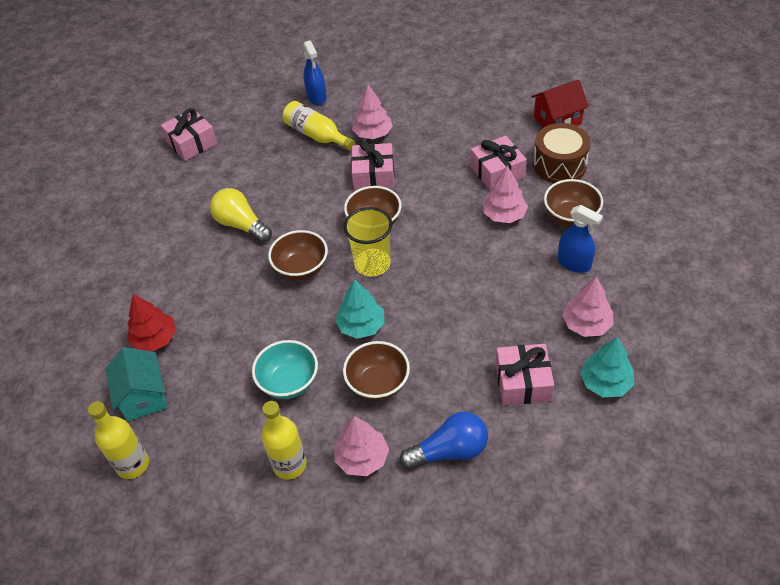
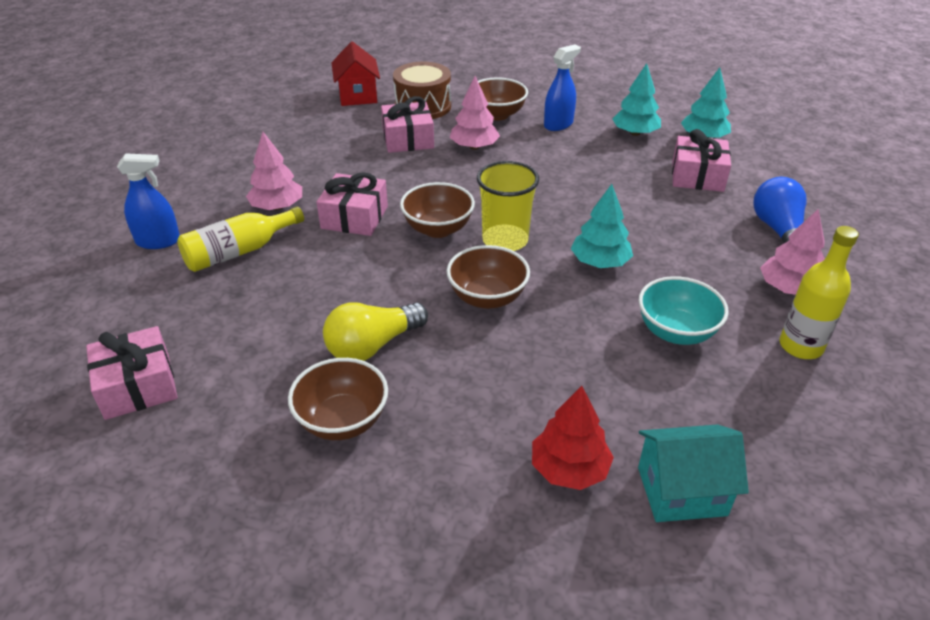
camera: 80 degrees left, 10 degrees down
(133, 464) = (808, 513): yellow bottle -> none
(378, 384) = (687, 263): brown bowl -> brown bowl (342, 421)
(586, 324) = (635, 133): pink tree -> turquoise tree

